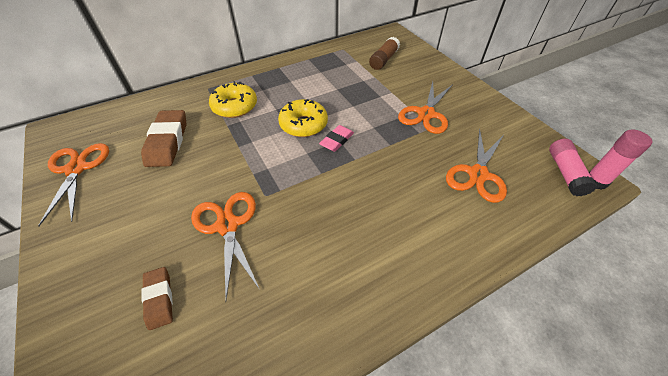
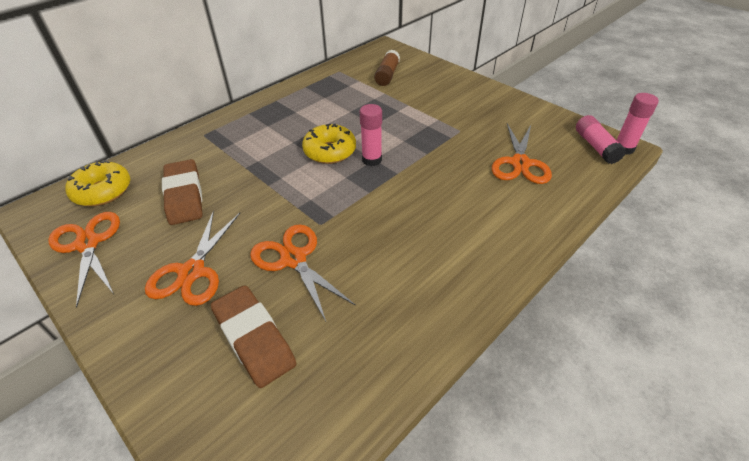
camera: 15 degrees left, 5 degrees down
(159, 299) = (254, 338): brown eraser -> brown eraser, size x1.71
(235, 106) = (245, 147): yellow donut -> yellow donut (103, 191)
(337, 140) = (372, 160): pink eraser -> pink glue stick
(426, 114) = (451, 119): orange scissors -> orange scissors (192, 272)

